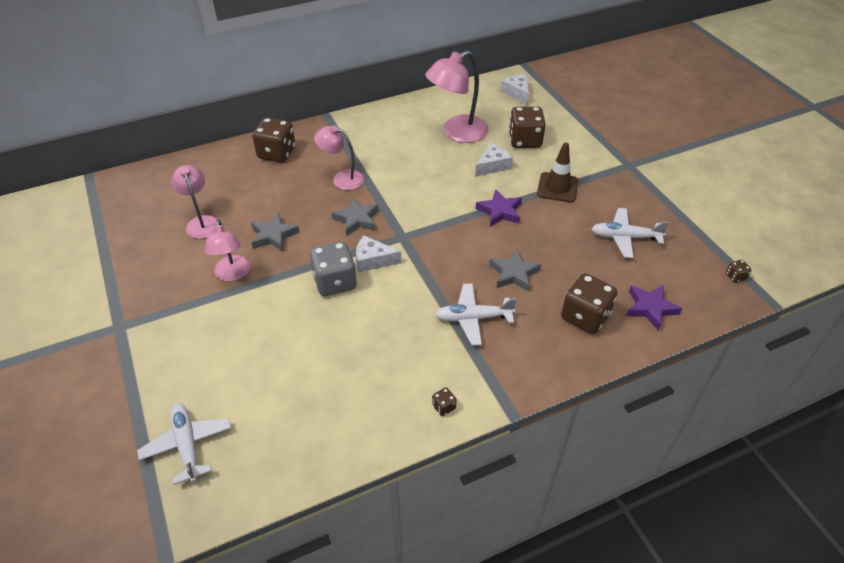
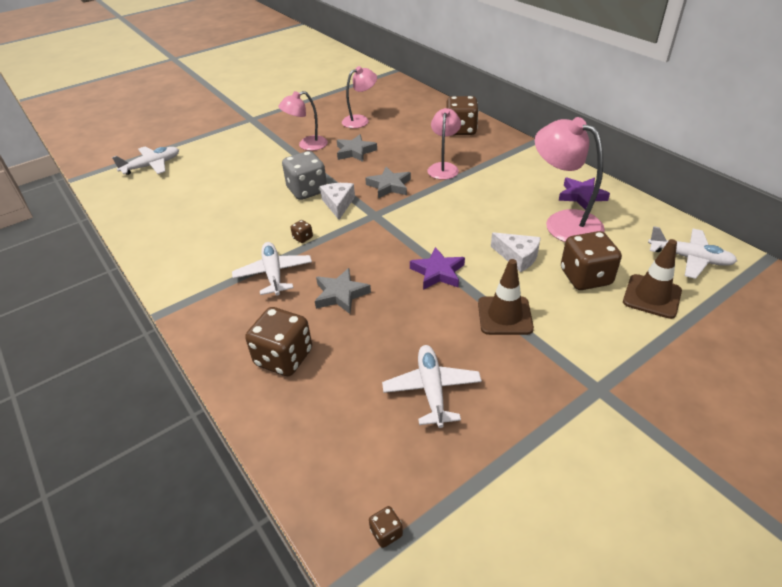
camera: 80 degrees right, 5 degrees down
(443, 407) = (170, 271): brown dice -> brown dice (303, 238)
(517, 93) = (689, 258): white cheese -> white plane
(551, 120) = (652, 296): none -> brown traffic cone
(650, 308) = (305, 421): purple star -> purple star (581, 196)

